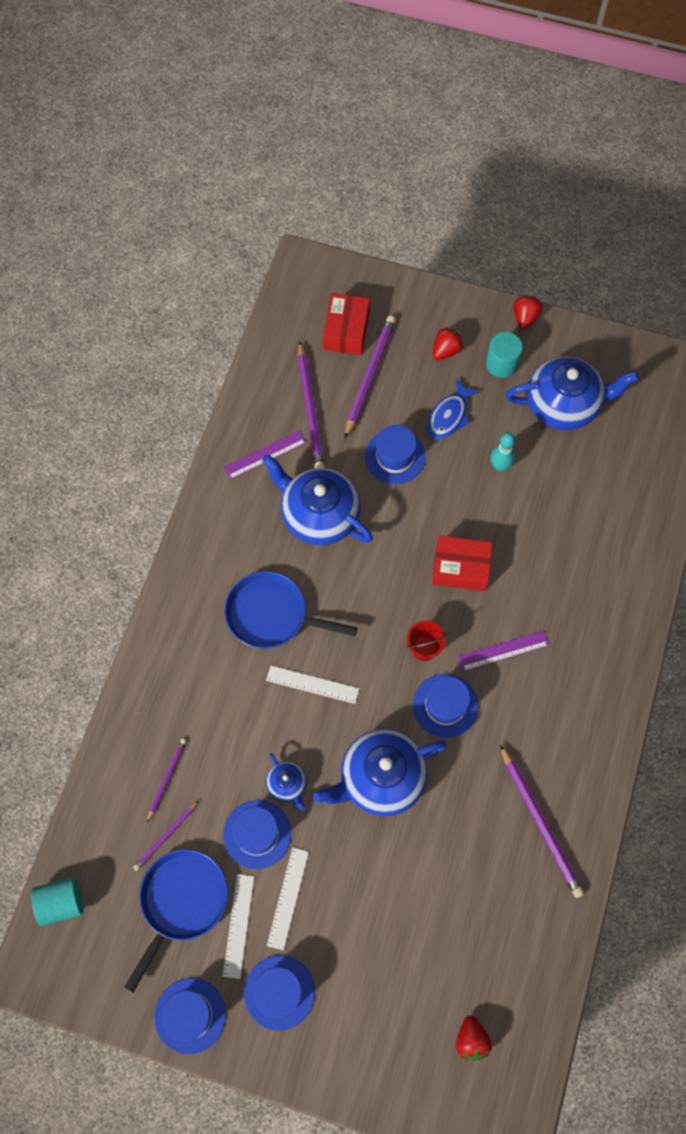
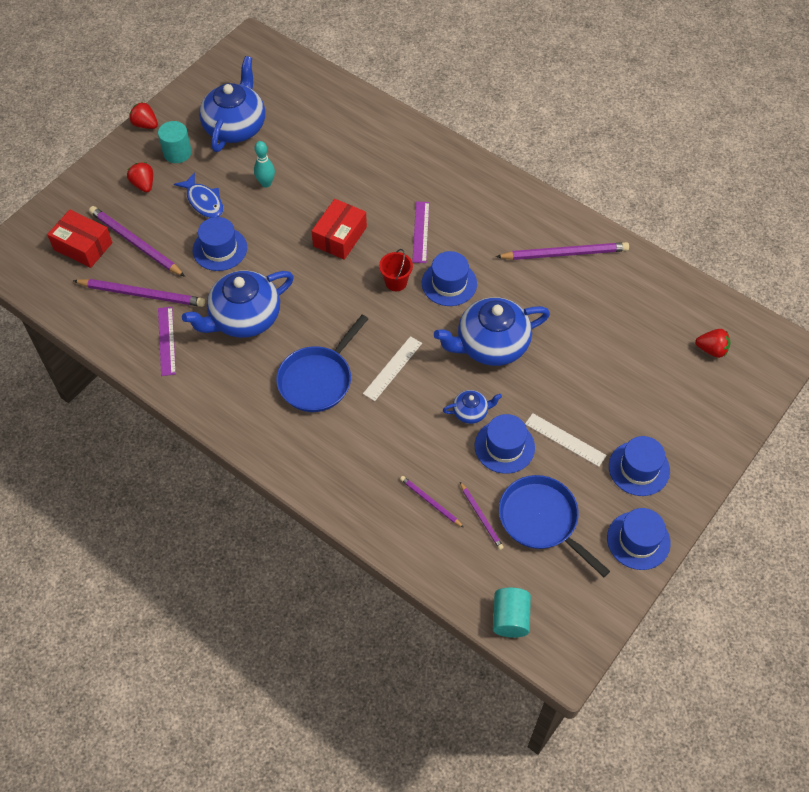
camera: 70 degrees left, 10 degrees down
(238, 925) = (576, 482): white ruler -> none
(381, 778) = (491, 345): blue teapot -> blue teapot turned 75 degrees clockwise

